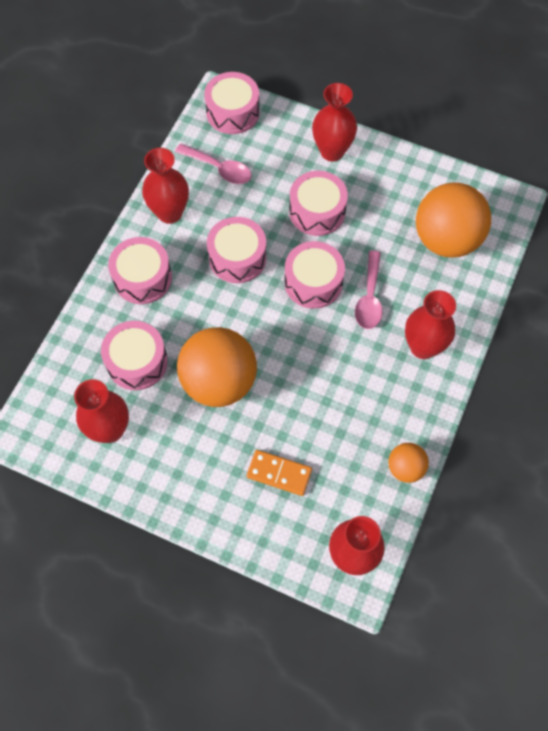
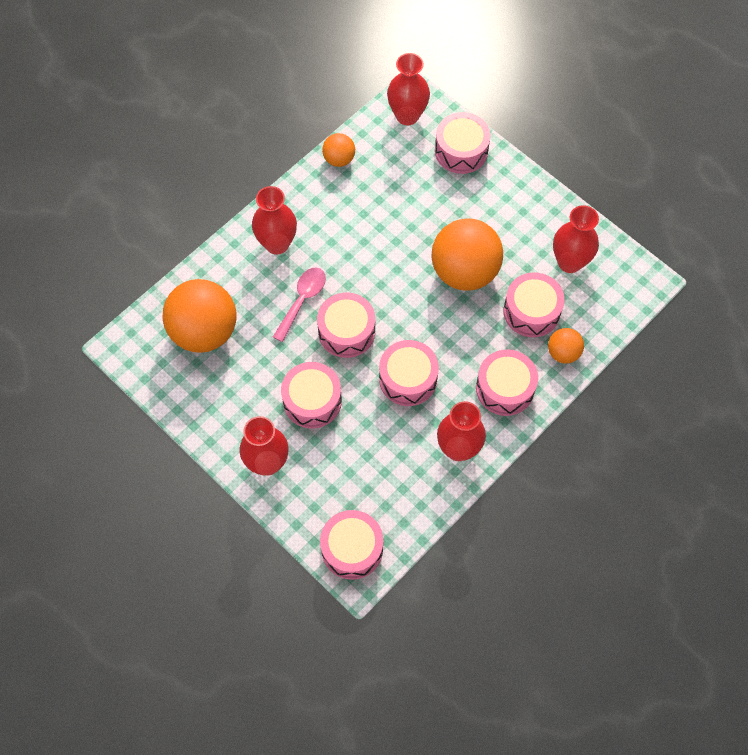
camera: 160 degrees left, 0 degrees up
(94, 330) = (563, 353): none -> orange ball
(219, 169) = (391, 482): pink spoon -> none
(272, 528) = (461, 151): none -> pink drum
(279, 473) = (440, 186): orange domino -> none

